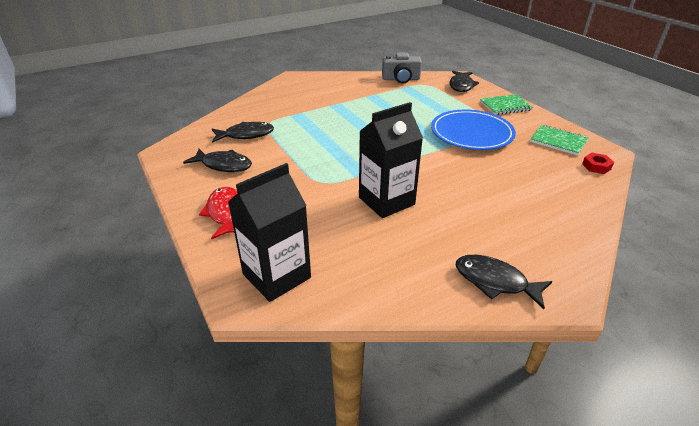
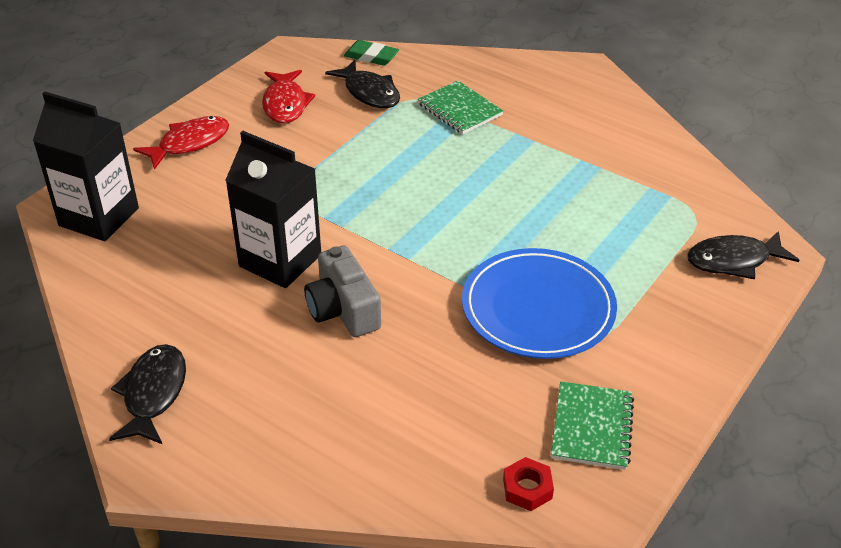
camera: 65 degrees right, 5 degrees up
(209, 126) = (371, 56): none -> green eraser
(223, 165) = (285, 104): black fish -> red fish
(401, 79) = (690, 180): grey camera -> grey camera (343, 309)
(505, 106) = (689, 335): green notebook -> green notebook (459, 110)

